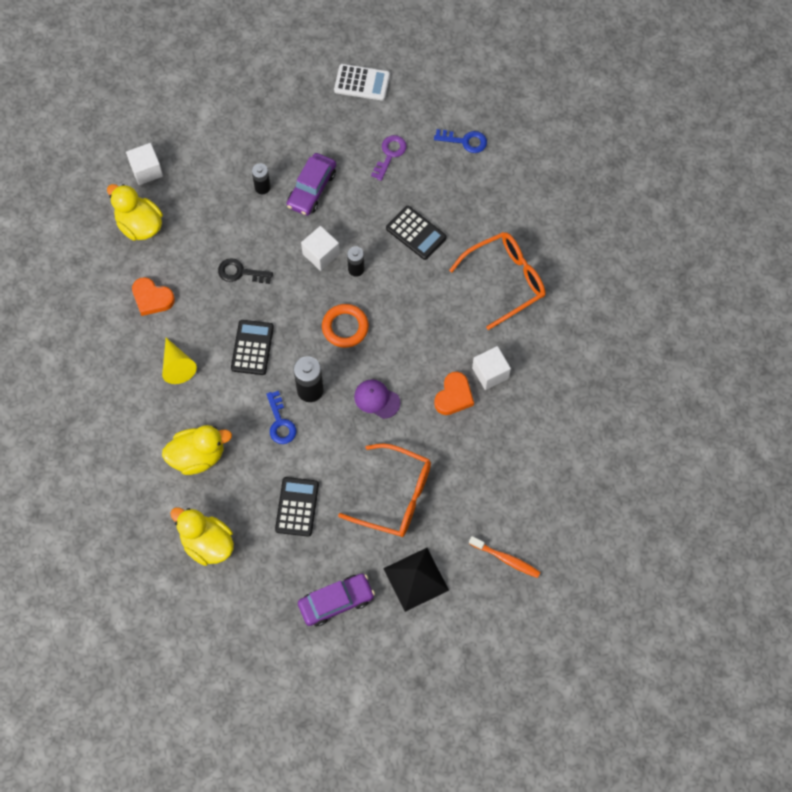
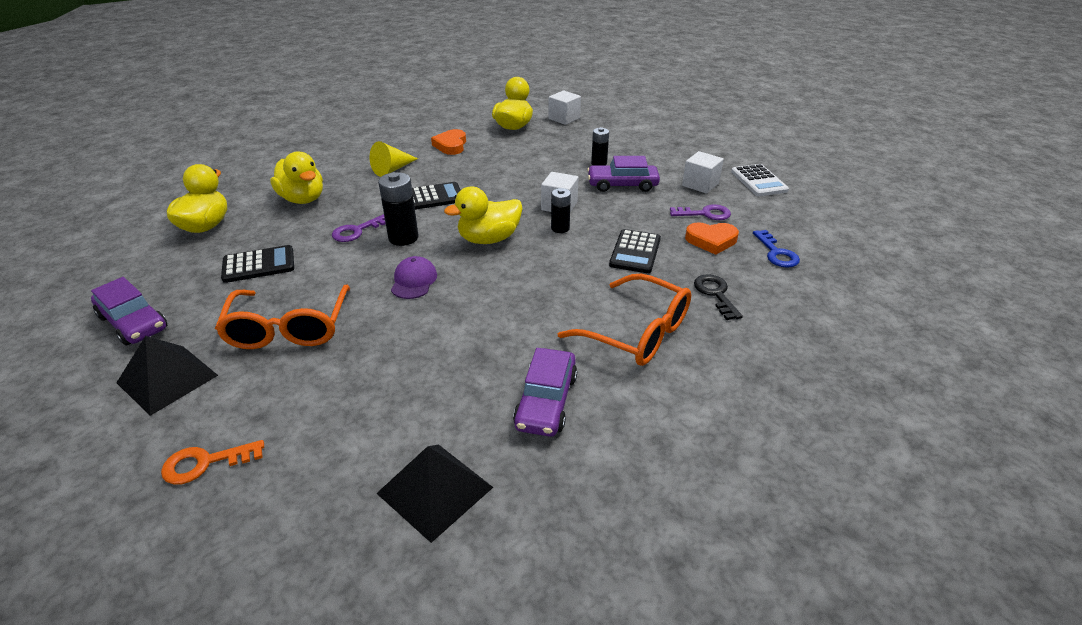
camera: 65 degrees right, 30 degrees down
(240, 272) = (506, 174): black key -> black key (716, 294)
(280, 422) = (357, 231): blue key -> purple key
(345, 327) = (489, 239): orange ring -> yellow duck
(454, 396) = (448, 336): orange heart -> orange heart (711, 241)
(490, 373) = (499, 358): white cube -> white cube (700, 184)
(506, 559) = (206, 463): orange toothbrush -> orange key
(541, 361) = (546, 401): none -> purple car
(580, 443) = (435, 490): none -> black pyramid

